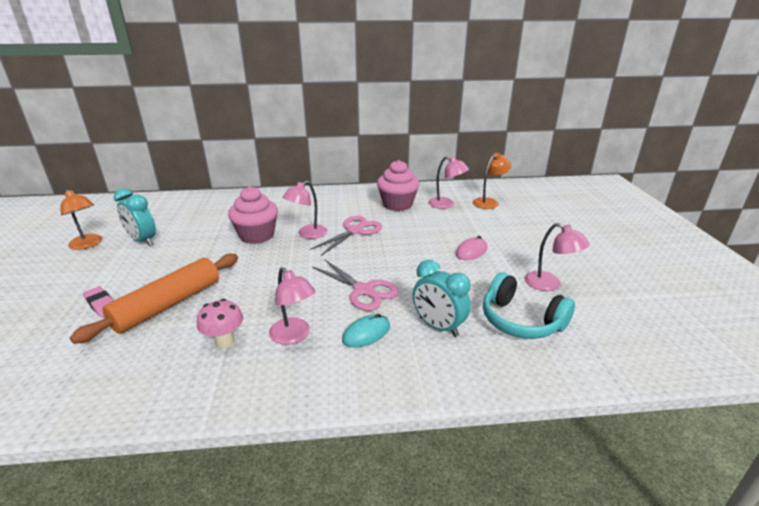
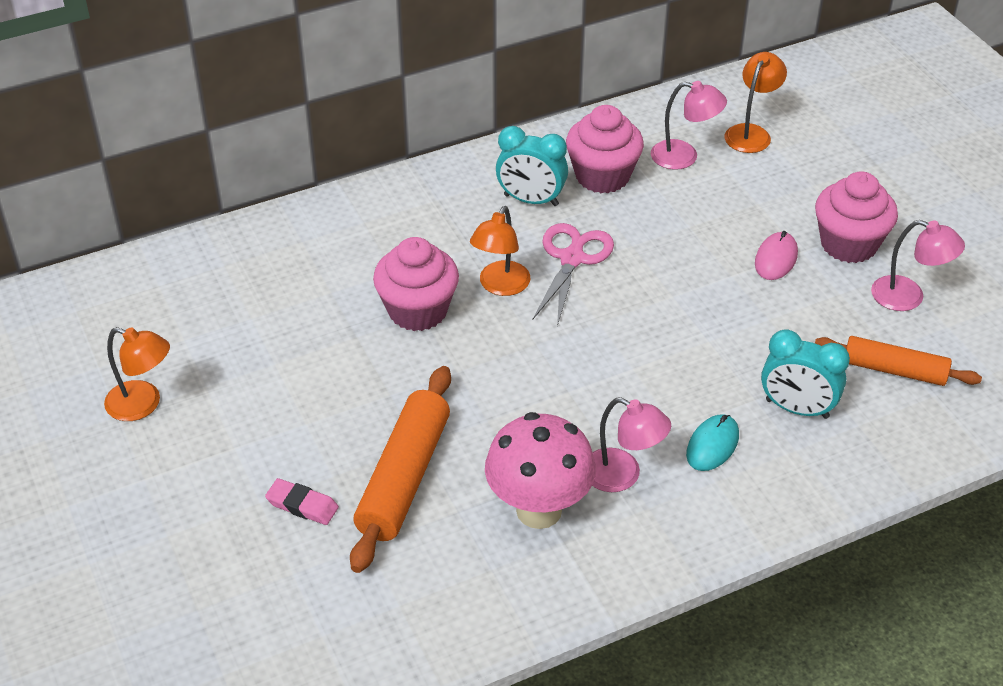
camera: 20 degrees left, 15 degrees up
(142, 241) = (231, 372): turquoise clock -> turquoise clock (531, 200)
(225, 342) = (539, 510): pink mushroom -> pink mushroom, size x1.76
(307, 234) = (500, 286): pink lamp -> orange lamp
(363, 290) = (664, 376): pink scissors -> none
(521, 253) = (849, 244): none -> pink cupcake
(521, 320) = (894, 370): turquoise headphones -> orange rolling pin

